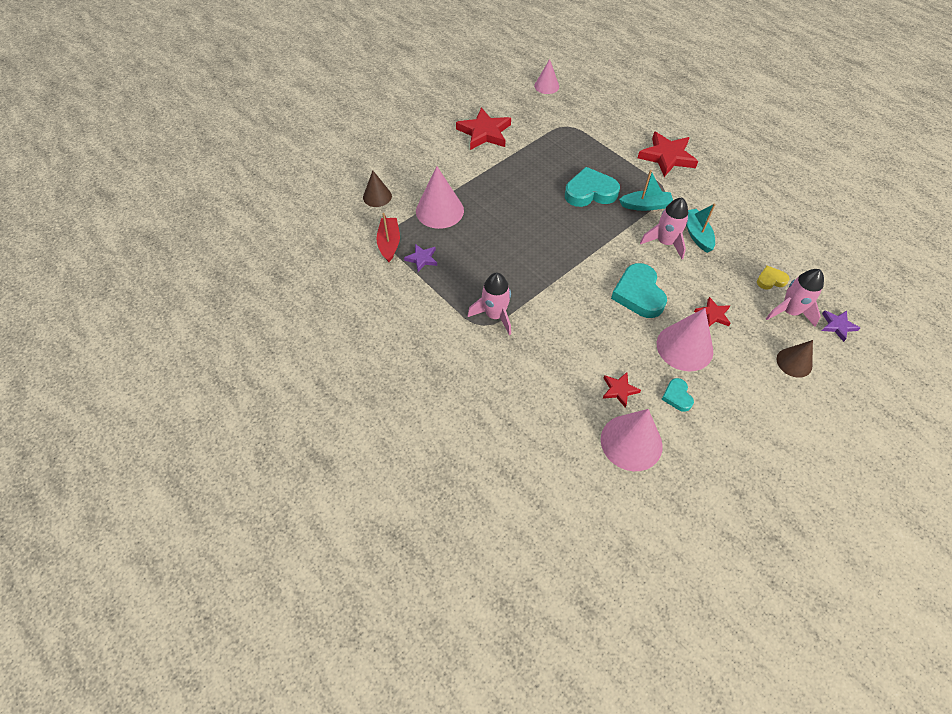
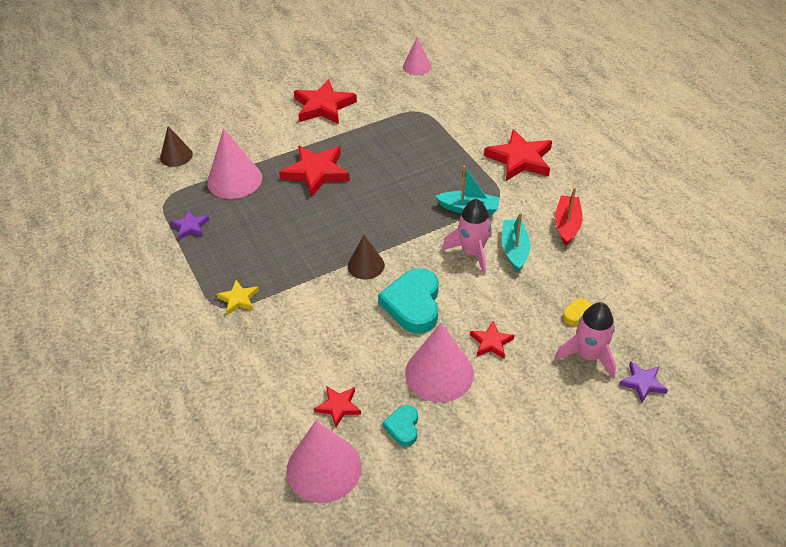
camera: 15 degrees right, 10 degrees down
(389, 243) = (164, 205): red boat -> red boat (567, 225)
(494, 315) = (238, 299): pink rocket -> yellow star
(506, 193) = (316, 172): none -> red star
(590, 192) = (411, 185): turquoise heart -> none
(794, 362) = (566, 415): brown cone -> brown cone (366, 265)

